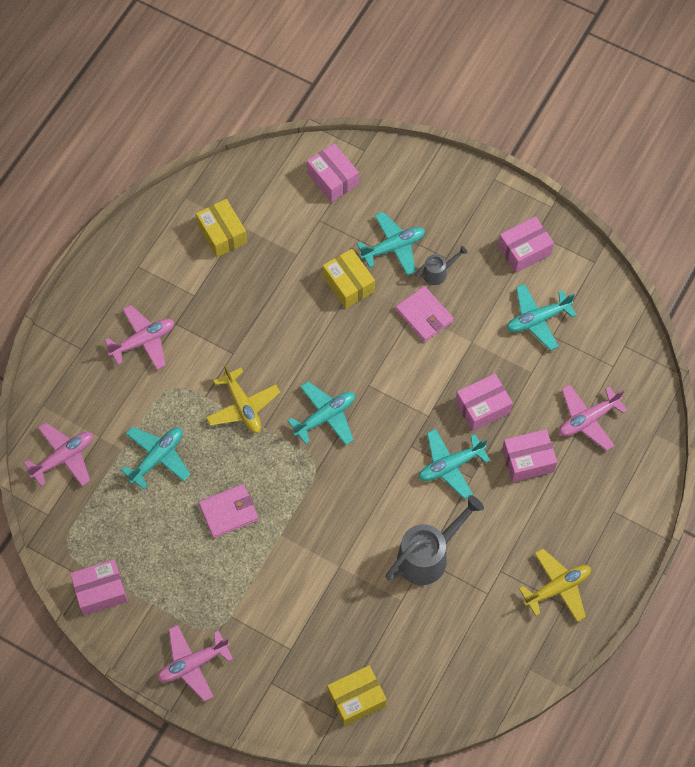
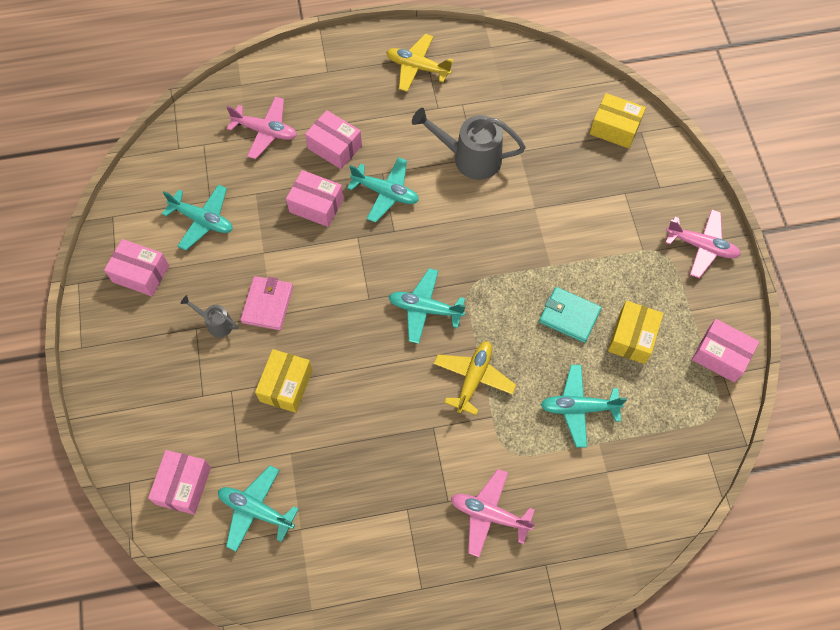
camera: 130 degrees left, 0 degrees up
(63, 458) = (652, 485): pink plane -> none
(222, 234) = (323, 538): yellow box -> yellow box (632, 337)
(228, 512) = (569, 316): pink wallet -> turquoise wallet
(393, 247) = (218, 377): turquoise plane -> turquoise plane (256, 510)

